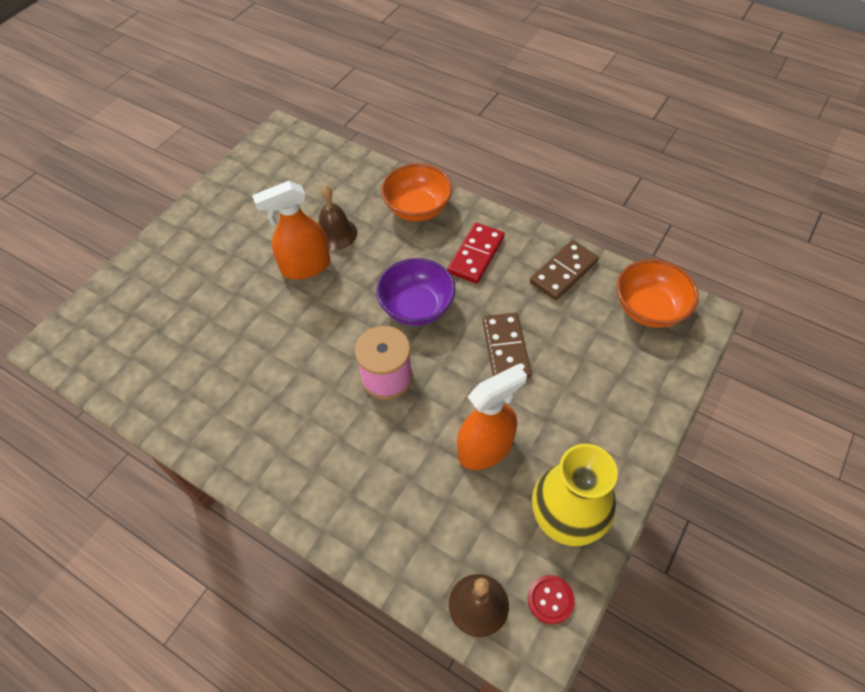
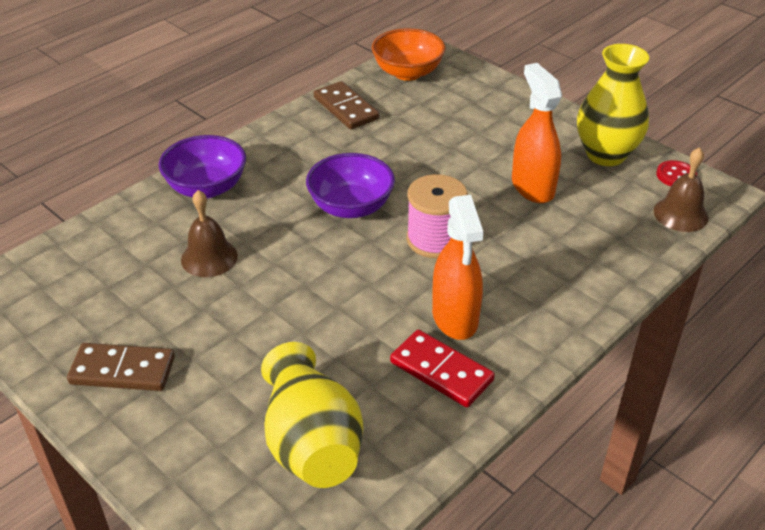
camera: 80 degrees left, 15 degrees down
(159, 339) = (311, 443): none -> yellow vase
(305, 267) = (251, 288): orange spray bottle -> orange spray bottle (455, 318)
(417, 209) = (206, 187): orange bowl -> purple bowl
(476, 255) = (298, 157): red domino -> red domino (441, 371)
(506, 348) = (424, 157): brown domino -> brown domino (123, 370)

